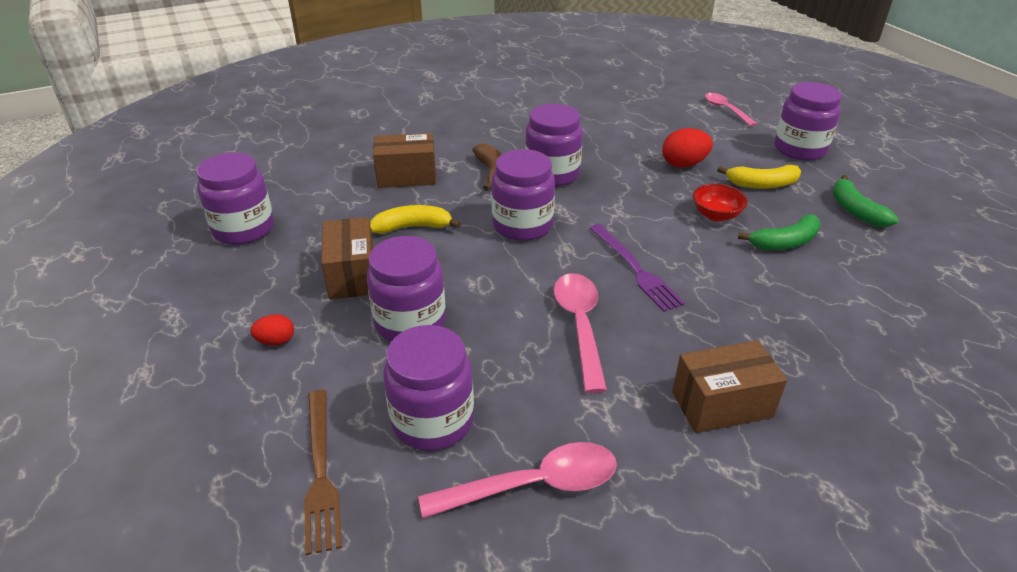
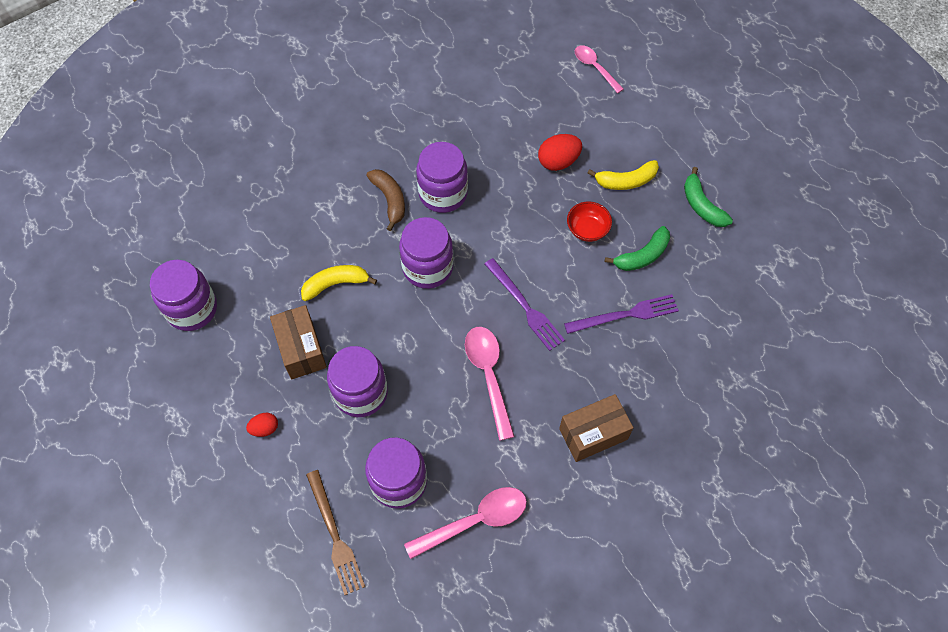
camera: 10 degrees left, 25 degrees up
(406, 176) = (313, 216): brown box -> none
(765, 290) = (625, 315): none -> purple fork
(799, 149) = (660, 124): purple jar -> none

